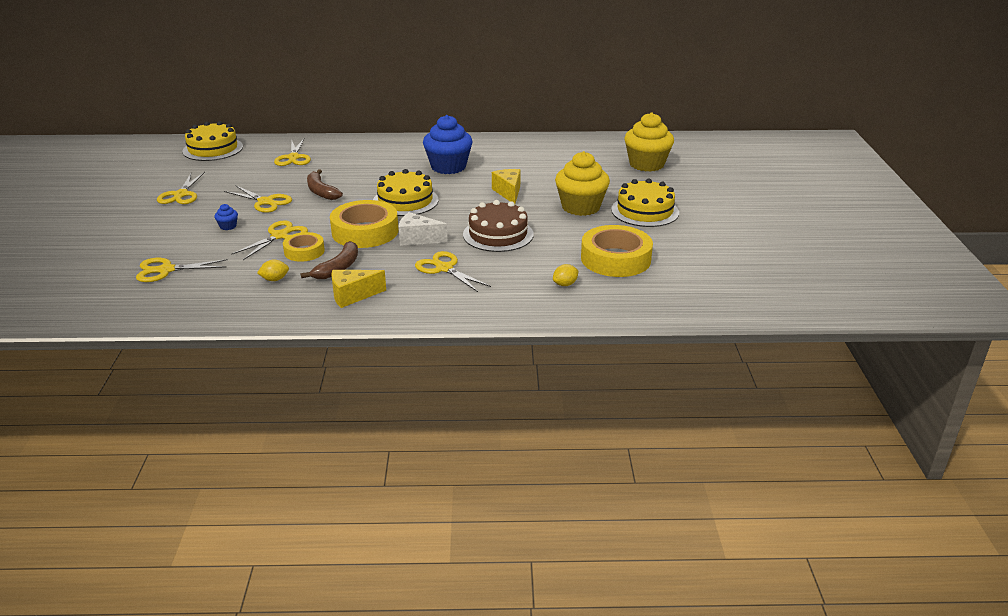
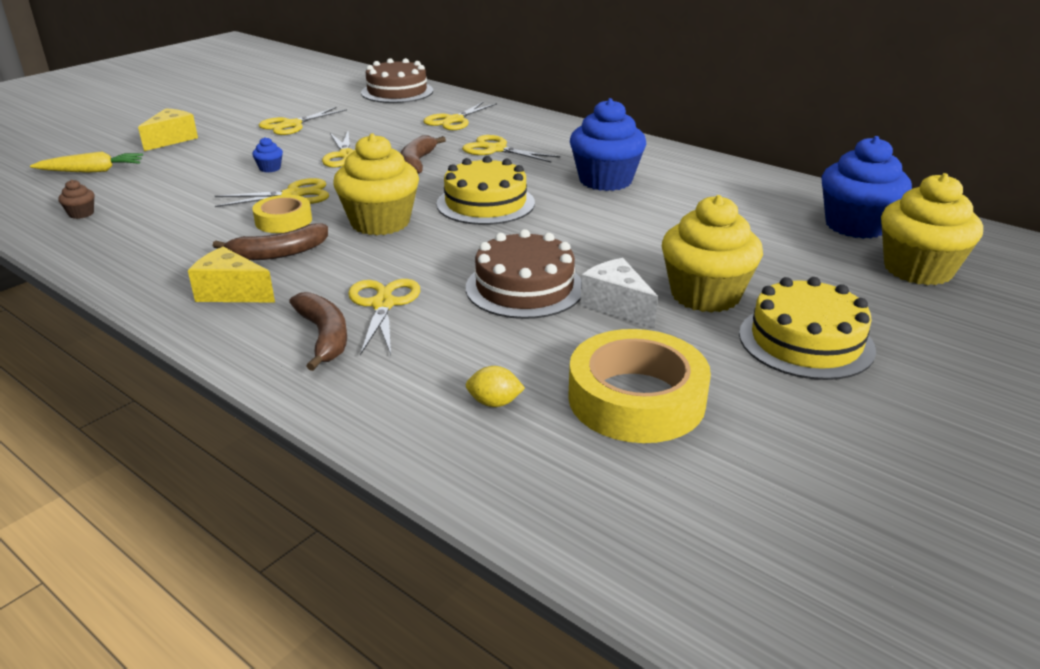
camera: 40 degrees right, 0 degrees up
(92, 272) = (92, 171): none -> yellow carrot
(153, 297) = (81, 214): none -> brown cupcake
(166, 270) = (142, 191): yellow scissors -> yellow scissors (496, 149)
(213, 149) = (397, 92): yellow cake -> brown cake
(275, 279) = (202, 240): yellow lemon -> none
(365, 232) = (380, 222): yellow tape -> yellow cupcake
(418, 239) = (419, 254): white cheese -> white cheese (616, 306)
(442, 293) = (324, 336): none -> brown banana
(508, 192) = (631, 237): yellow cheese -> yellow cheese (172, 139)
(597, 152) = (855, 225): none -> blue cupcake

